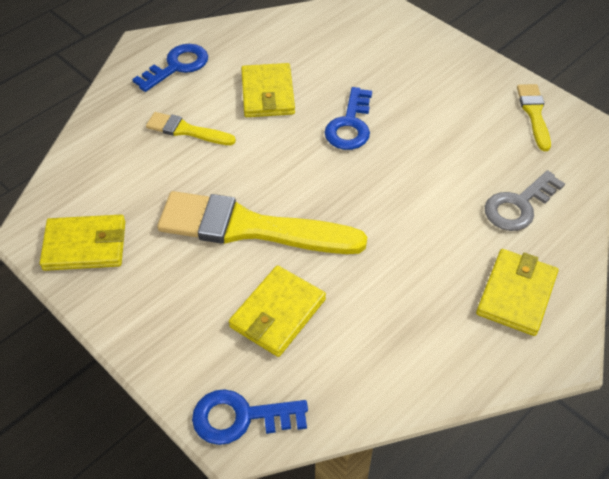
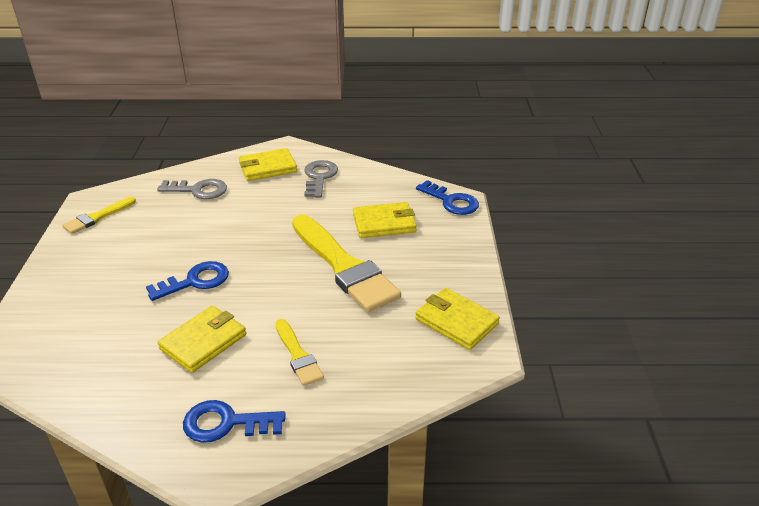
camera: 135 degrees left, 15 degrees down
(440, 328) = (319, 177): none -> grey key

